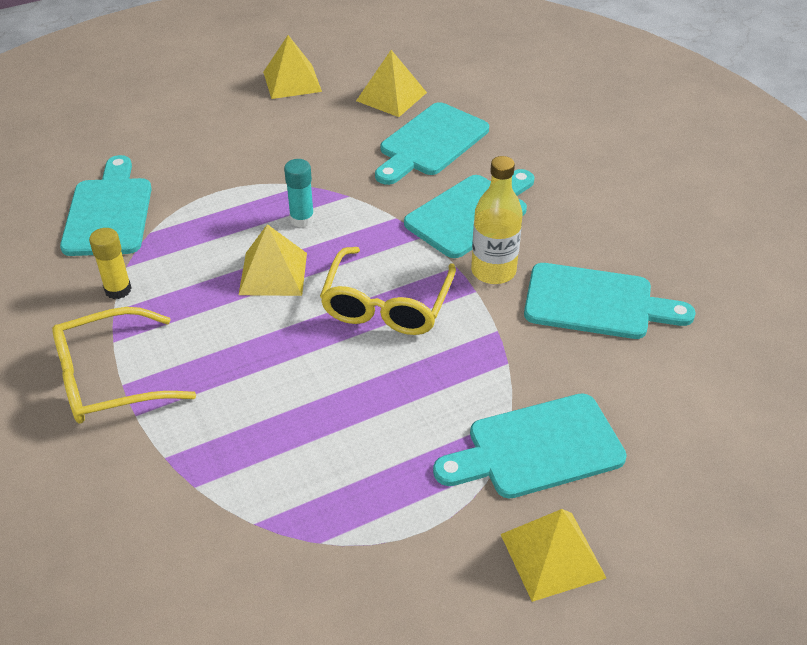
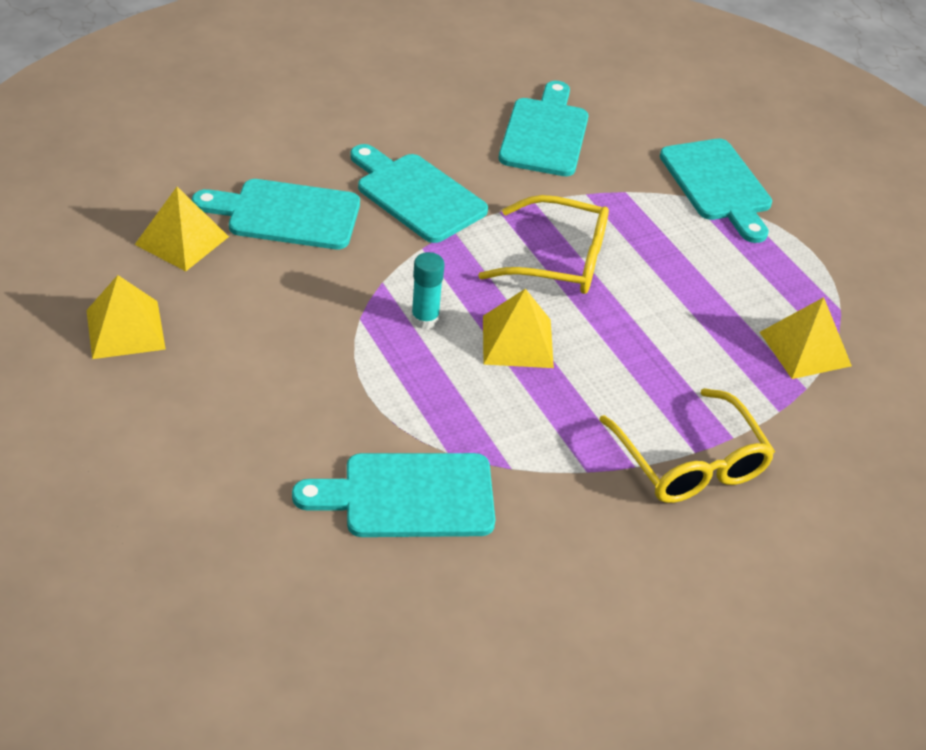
camera: 95 degrees left, 0 degrees up
(118, 290) = (553, 471): yellow glue stick -> none
(430, 143) = (286, 214): turquoise cutting board -> turquoise cutting board turned 150 degrees clockwise
(493, 271) = (506, 188): yellow bottle -> none
(552, 555) = (816, 189): yellow pyramid -> yellow pyramid (805, 348)

